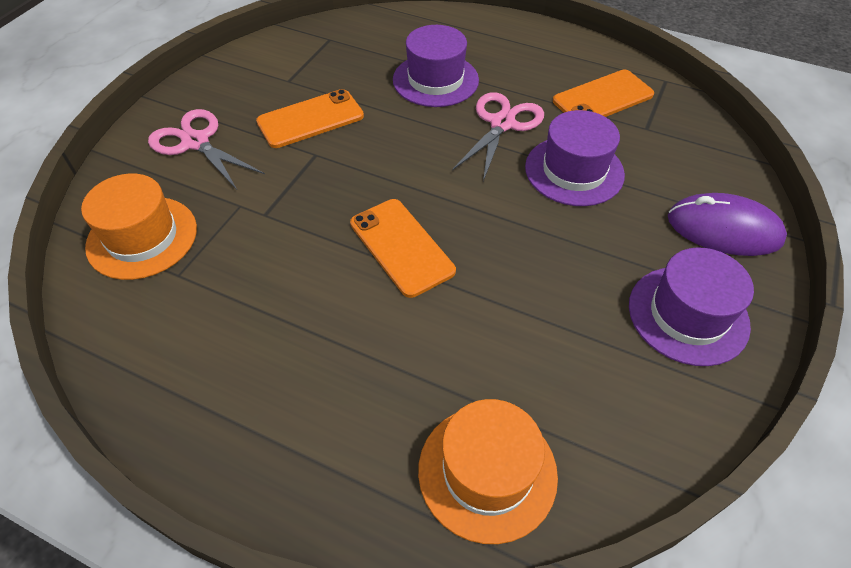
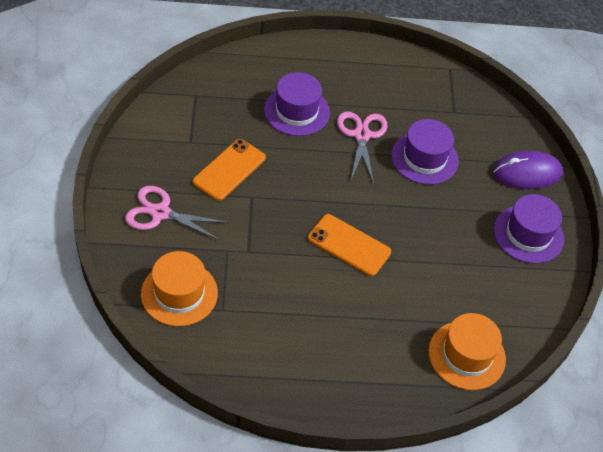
camera: 30 degrees left, 0 degrees up
(603, 98) = (416, 95): orange phone -> none

